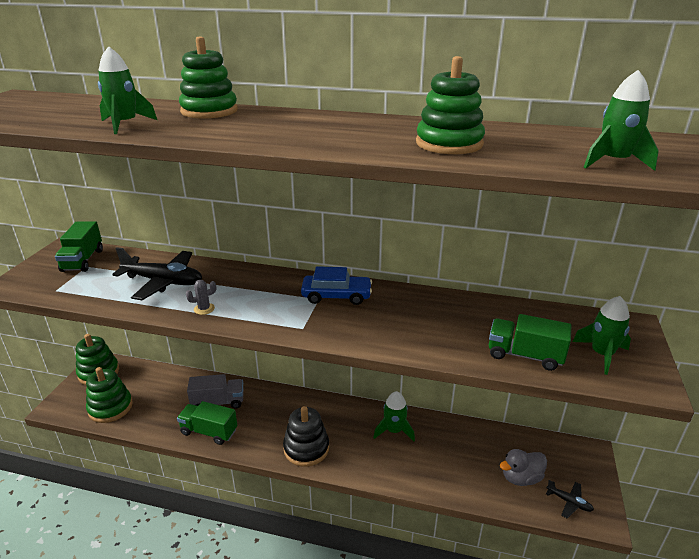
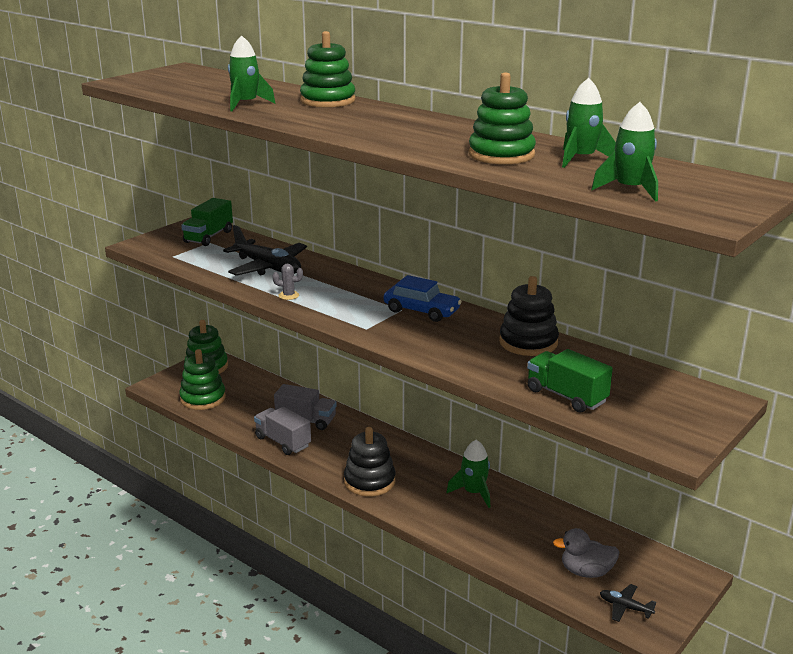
camera: 25 degrees right, 5 degrees down
(209, 431) = (283, 442): green truck -> grey truck
(447, 306) = (528, 342): none -> black stacking toy
(569, 502) = (625, 607): black plane -> black plane turned 150 degrees clockwise
(602, 354) = (653, 414): green rocket -> green rocket (581, 159)

